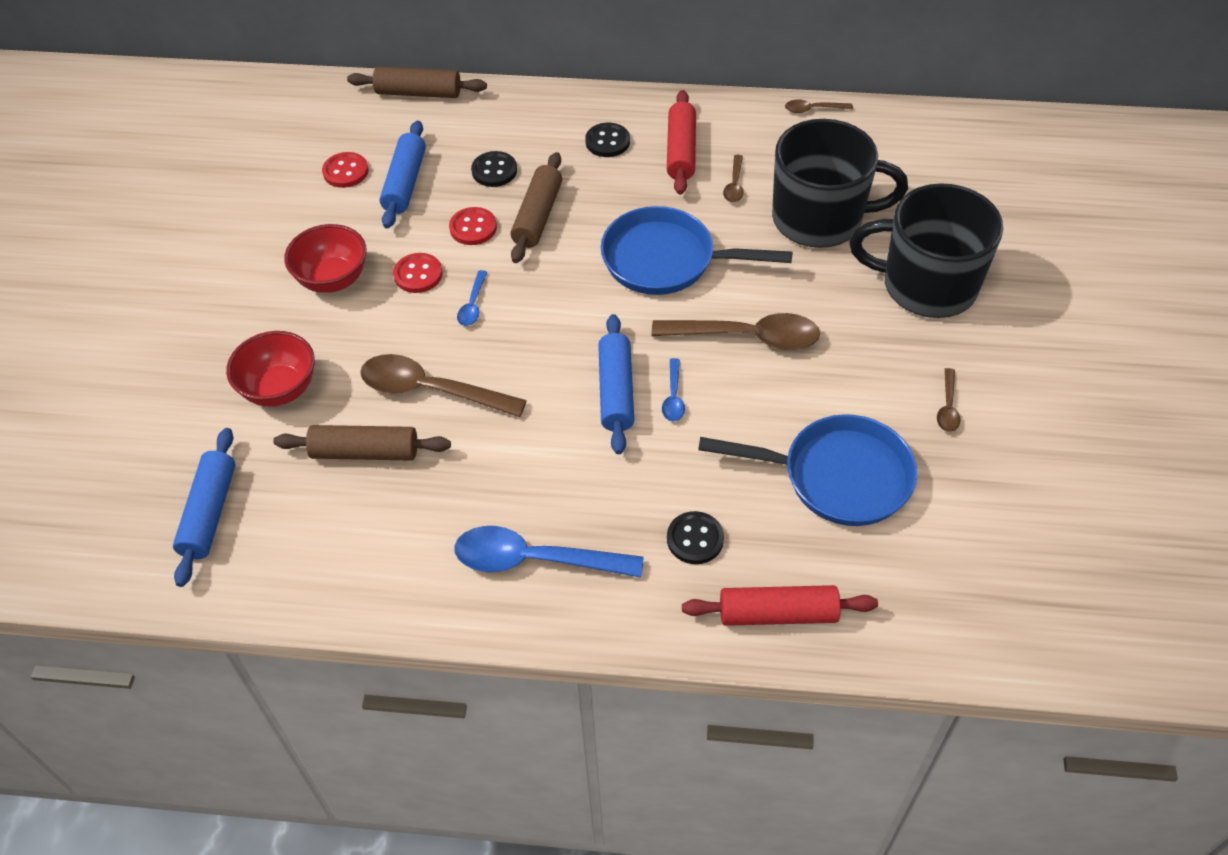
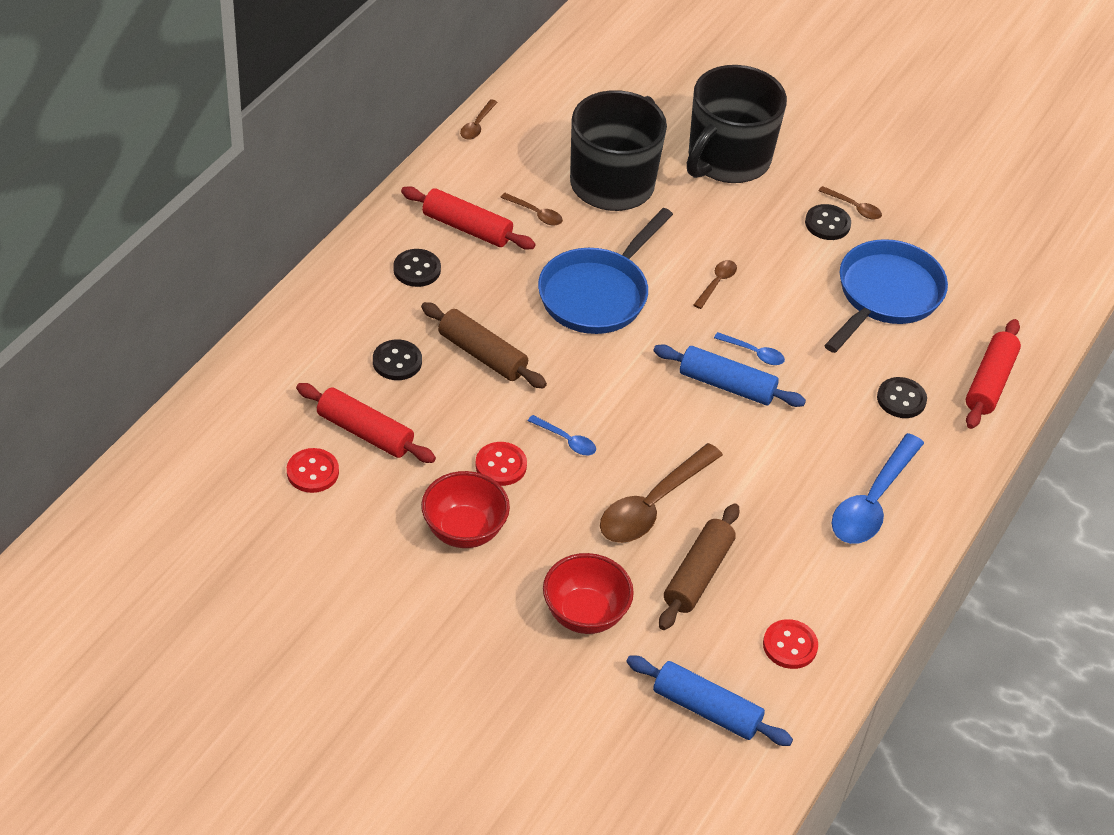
camera: 70 degrees left, 5 degrees down
(405, 183) = (365, 432): blue rolling pin -> red rolling pin
(418, 93) = (233, 376): brown rolling pin -> none
(473, 228) = (465, 405): red button -> red button (790, 645)
(746, 337) = (716, 283): brown spoon -> brown spoon, size x0.47
(903, 393) = (827, 224): none -> black button

